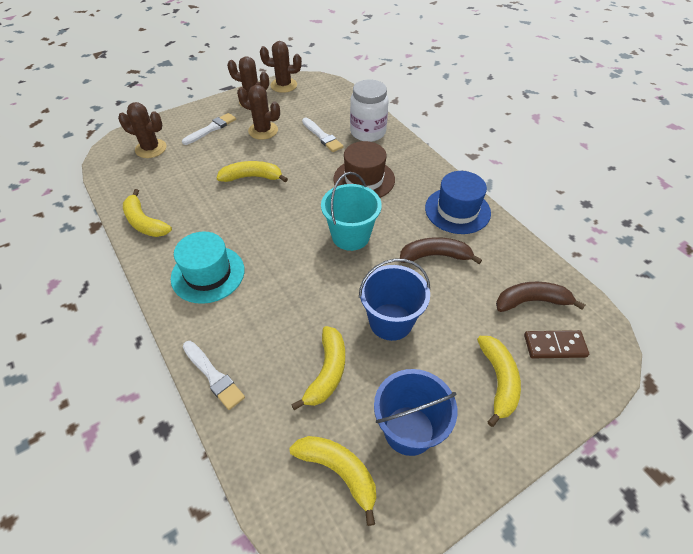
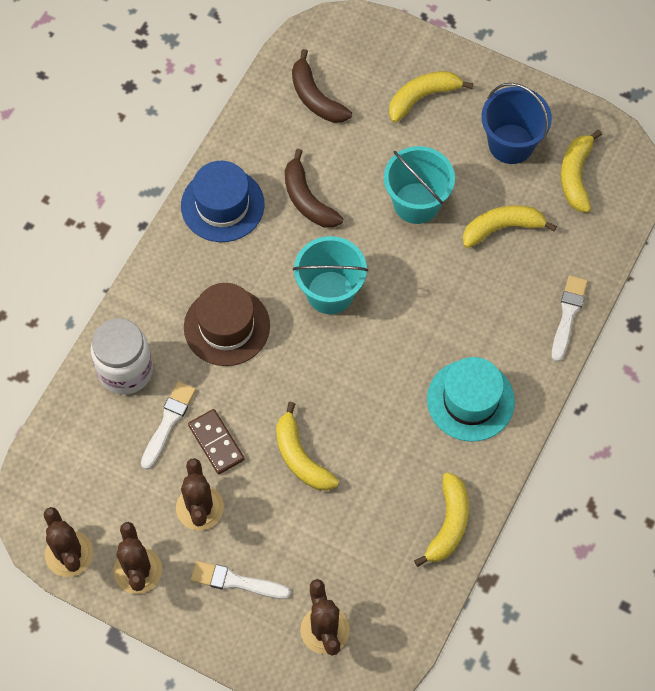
camera: 120 degrees left, 15 degrees up
(390, 321) = (416, 203): blue bucket -> turquoise bucket
(554, 346) = (357, 66): brown domino -> brown domino (216, 442)

